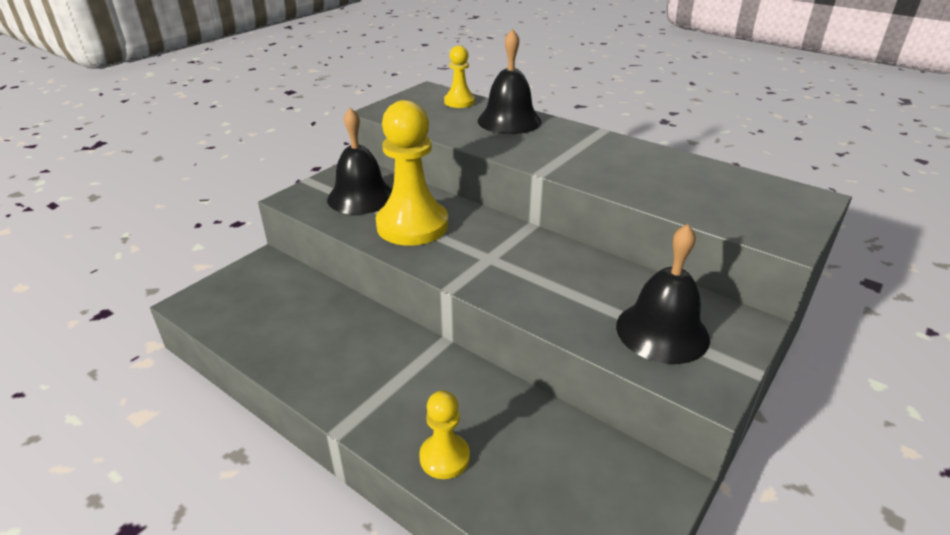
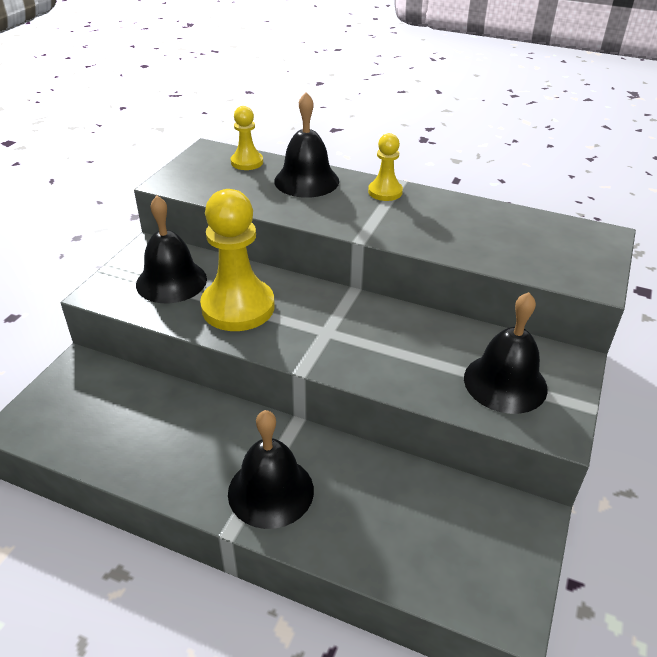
camera: 15 degrees left, 5 degrees up
(393, 401) = (271, 491): none -> black bell
(444, 457) = (338, 536): yellow pawn -> yellow pawn (385, 192)

